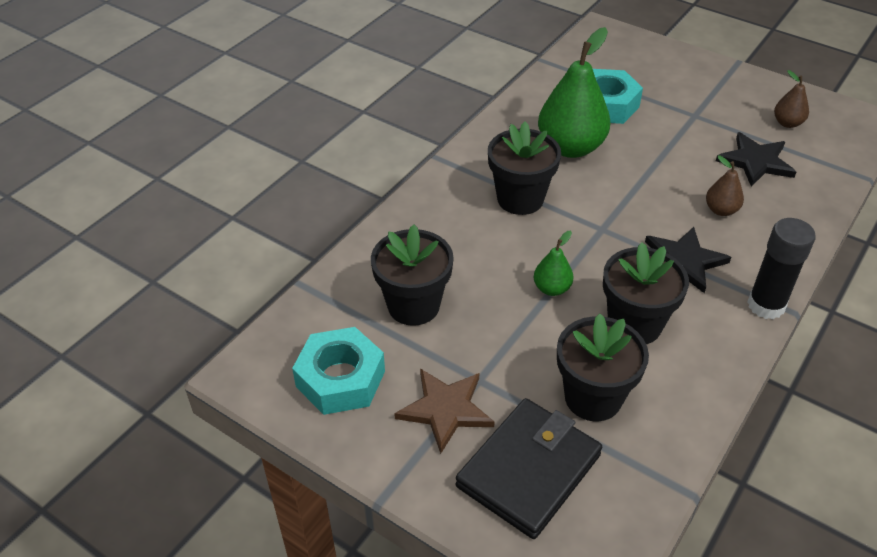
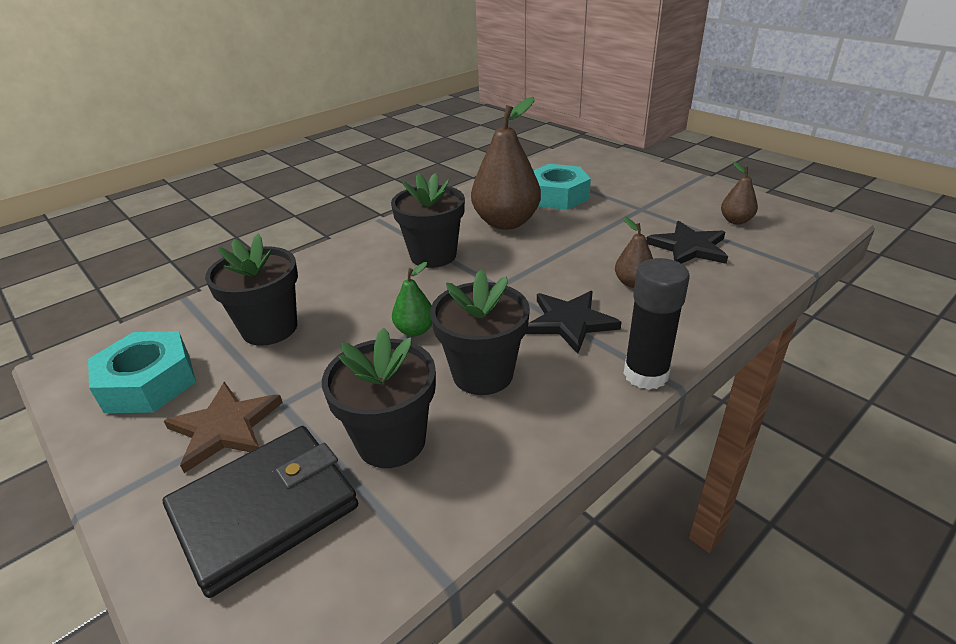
camera: 15 degrees right, 10 degrees down
(571, 147) = (506, 222): green pear -> brown pear

